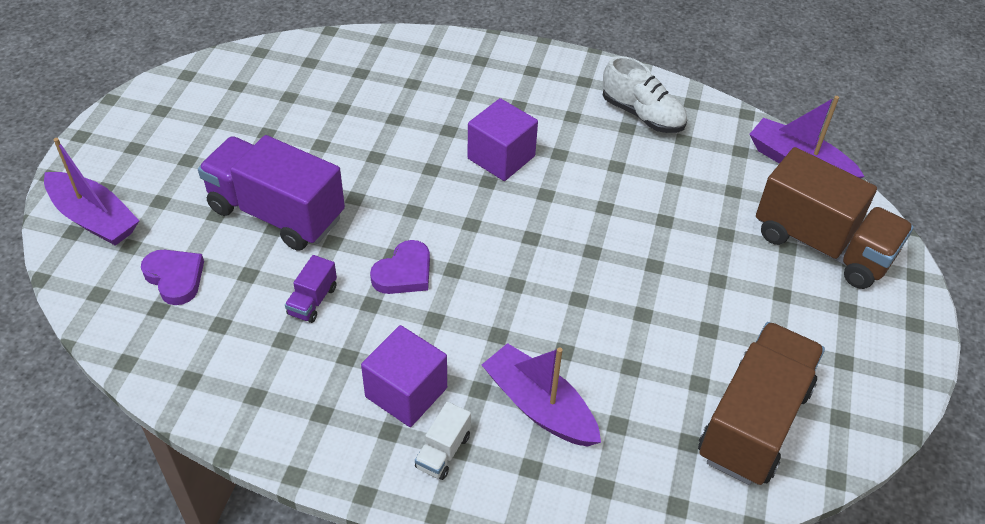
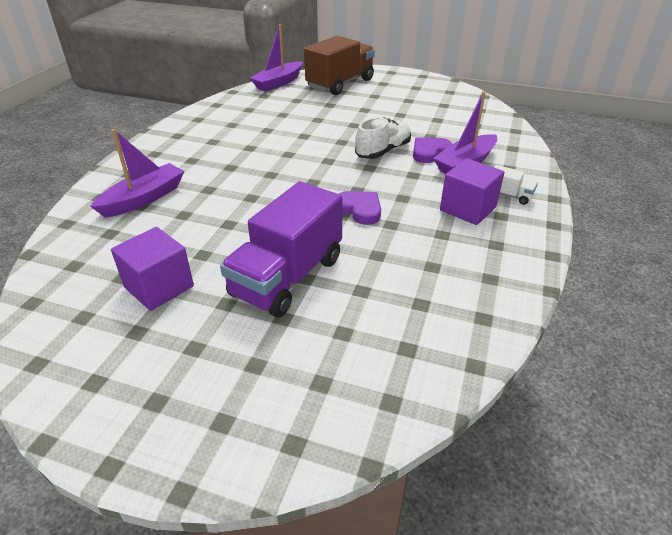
camera: 85 degrees left, 10 degrees down
(94, 218) = (274, 424): purple boat -> purple boat (144, 199)
(175, 278) = (367, 340): purple heart -> purple heart (429, 152)
(312, 301) = (390, 252): purple truck -> none
(501, 157) = (247, 168): purple cube -> purple cube (159, 287)
(642, 115) = (221, 119): white shoe -> white shoe (383, 151)
(754, 422) = (458, 109): brown truck -> none

